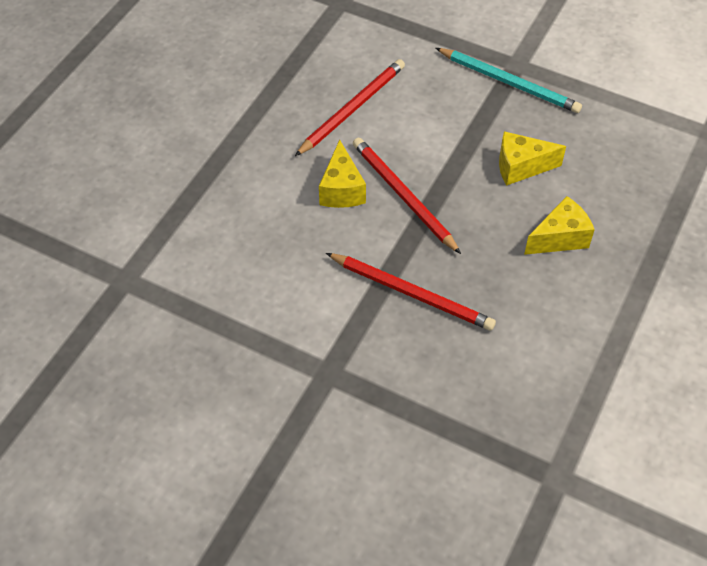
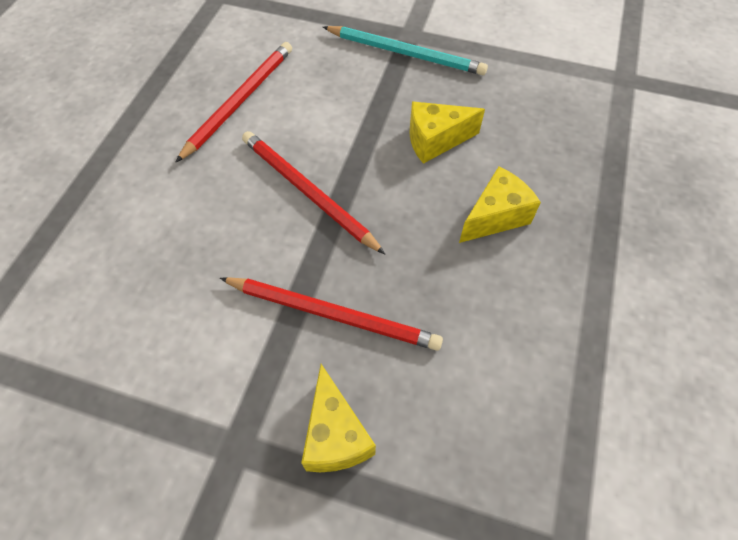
camera: 10 degrees left, 5 degrees up
(341, 190) = (234, 195): yellow cheese -> yellow cheese (335, 435)

